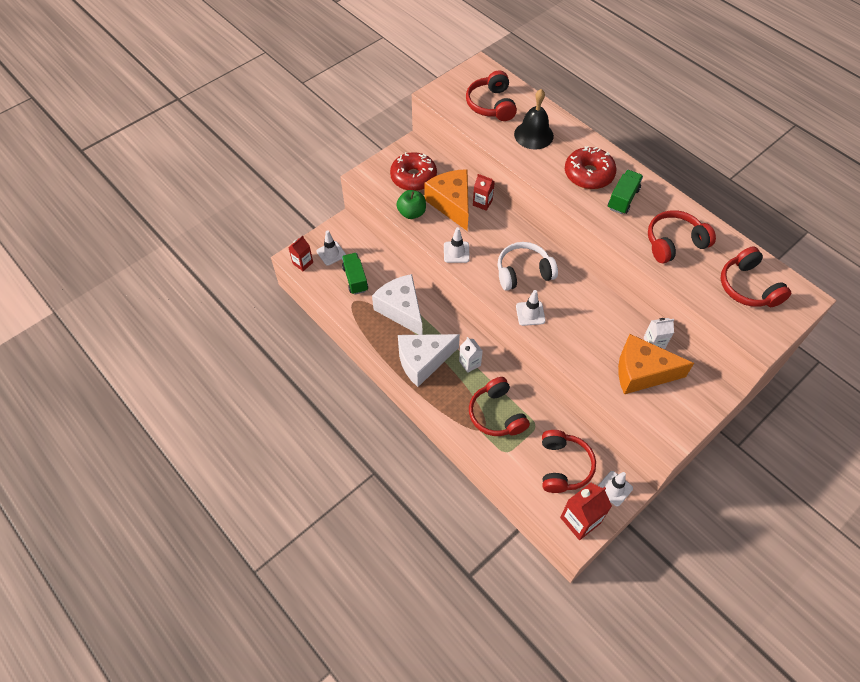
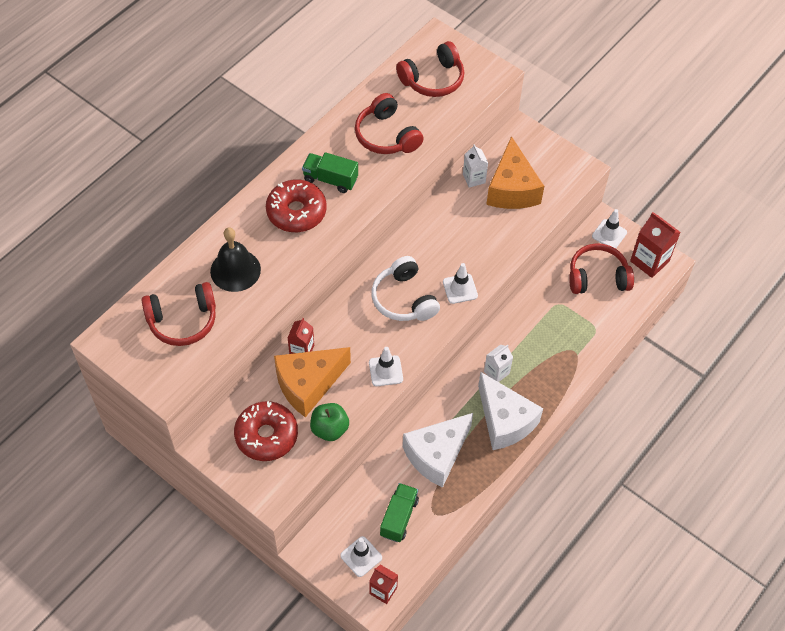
camera: 100 degrees left, 0 degrees up
(355, 279) = (399, 517): green truck -> green truck turned 135 degrees clockwise
(496, 414) = (554, 340): red headphones -> none

